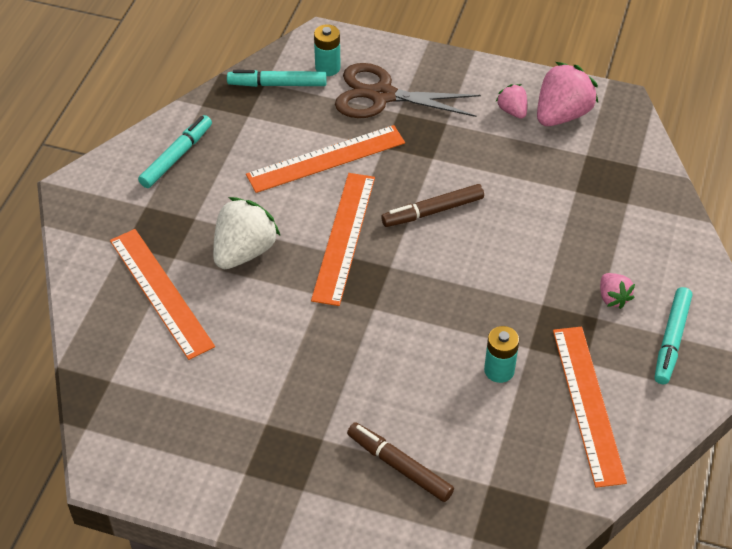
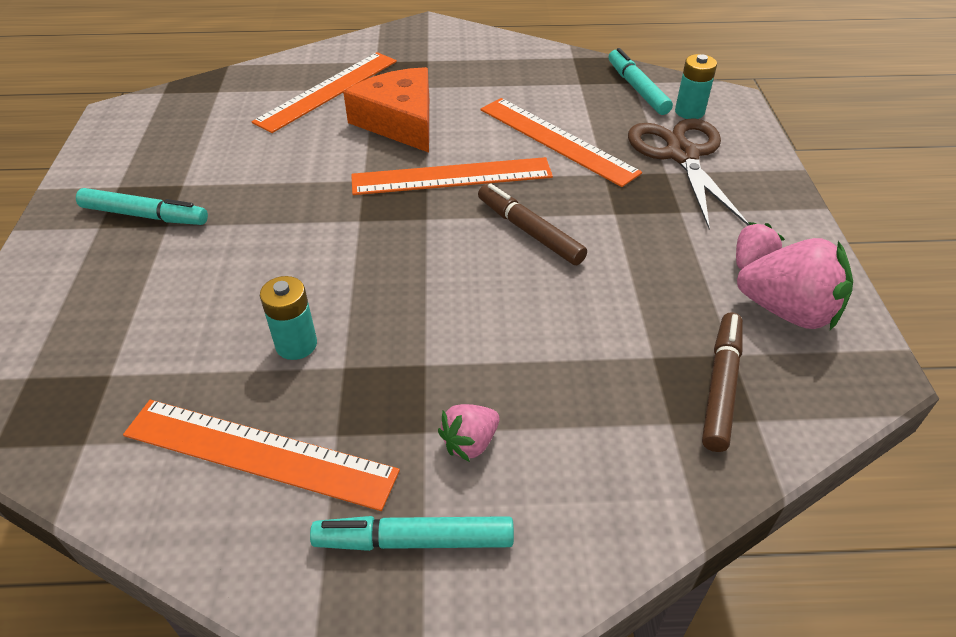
camera: 70 degrees right, 5 degrees down
(176, 156) = (498, 60): turquoise marker -> turquoise marker (145, 215)
(244, 251) = (400, 121): white strawberry -> orange cheese
(399, 466) = (133, 289): brown marker -> brown marker (721, 386)
(588, 404) = (259, 453): orange ruler -> orange ruler turned 45 degrees clockwise

